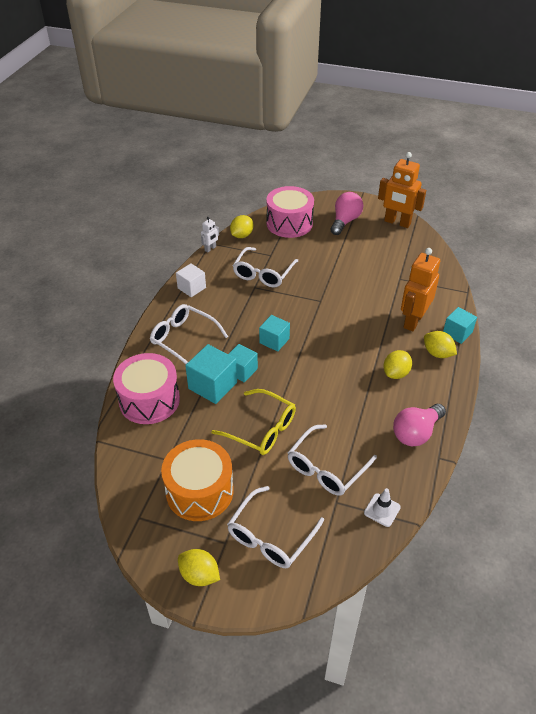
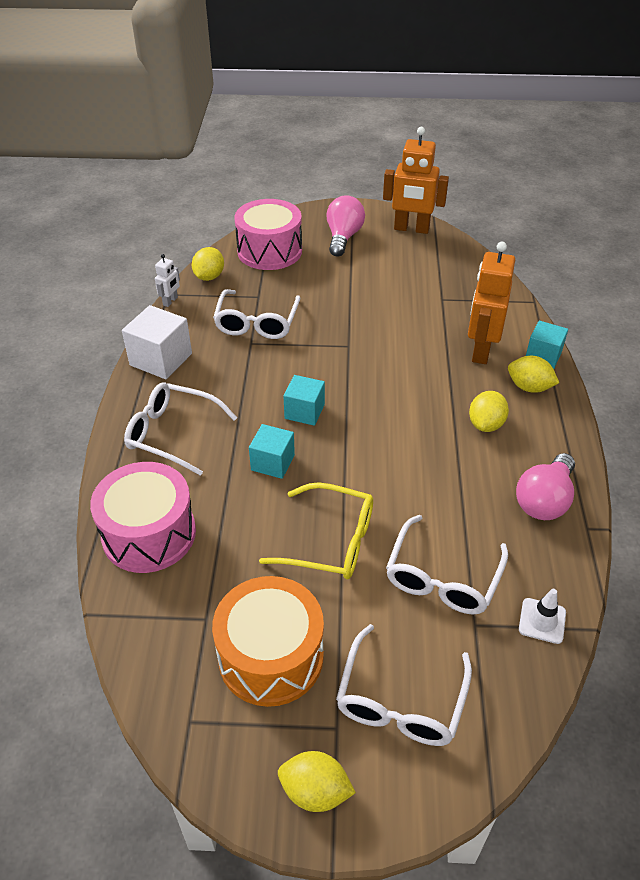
camera: 15 degrees left, 0 degrees up
(191, 288) = (161, 359): white cube -> white cube, size x1.50
(212, 385) = (237, 492): turquoise cube -> none

